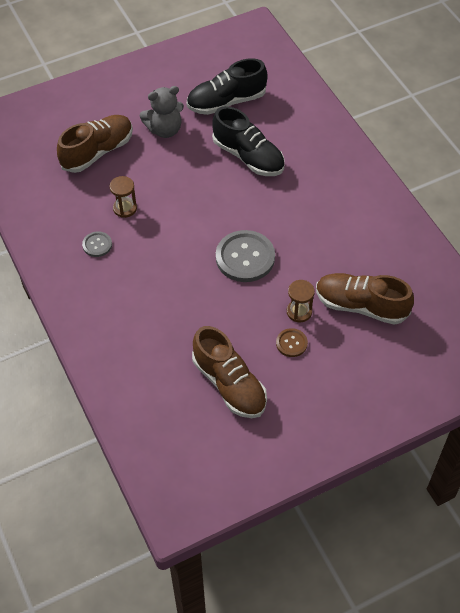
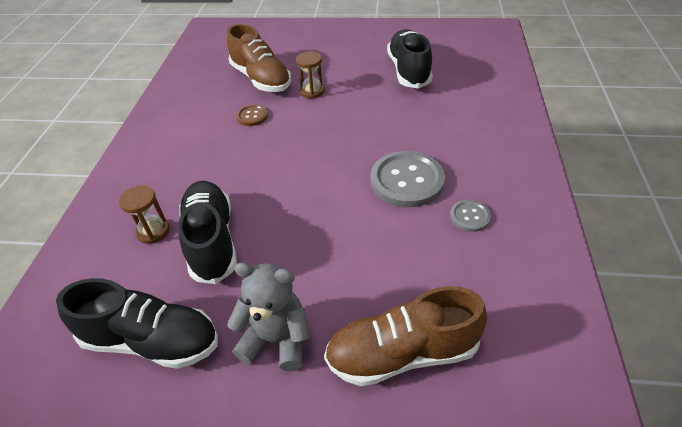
camera: 145 degrees left, 10 degrees down
(125, 208) = (411, 245): brown hourglass -> brown hourglass (153, 231)
(229, 384) = (409, 71): brown shoe -> black shoe
(245, 257) = (318, 143): grey button -> grey button (407, 181)
(291, 343) = (338, 76): brown button -> brown button (252, 116)

